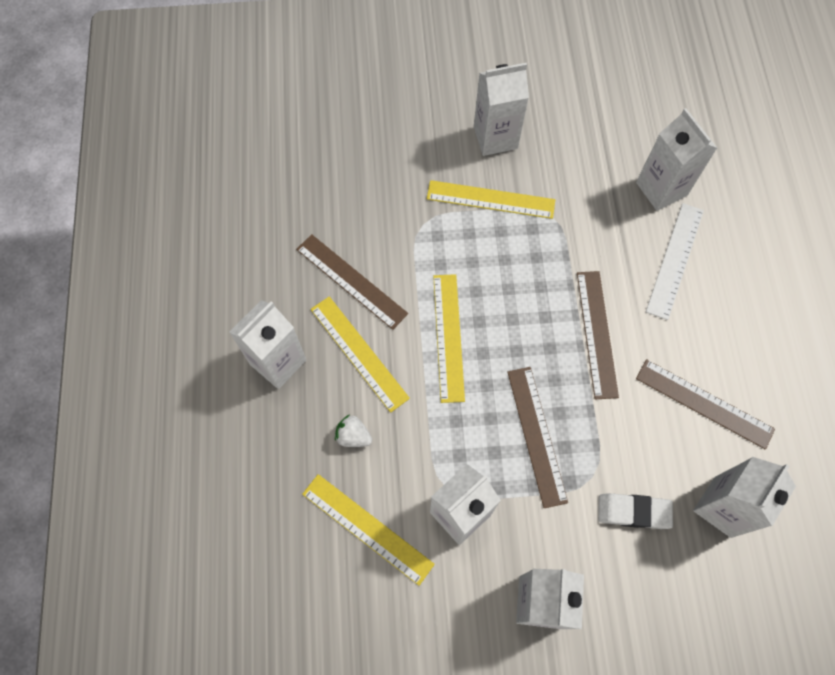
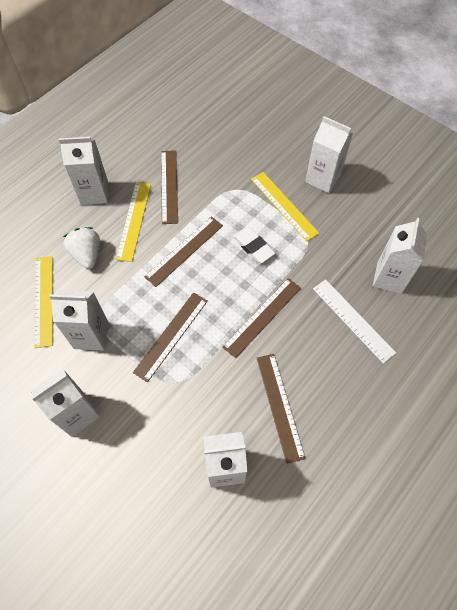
camera: 45 degrees right, 5 degrees down
(353, 436) = (87, 254): white strawberry -> white strawberry, size x1.61
(448, 337) = (184, 250): yellow ruler -> brown ruler
(633, 512) = (175, 420): white eraser -> white eraser (253, 246)
(675, 260) = (353, 320): white ruler -> white ruler turned 75 degrees clockwise

